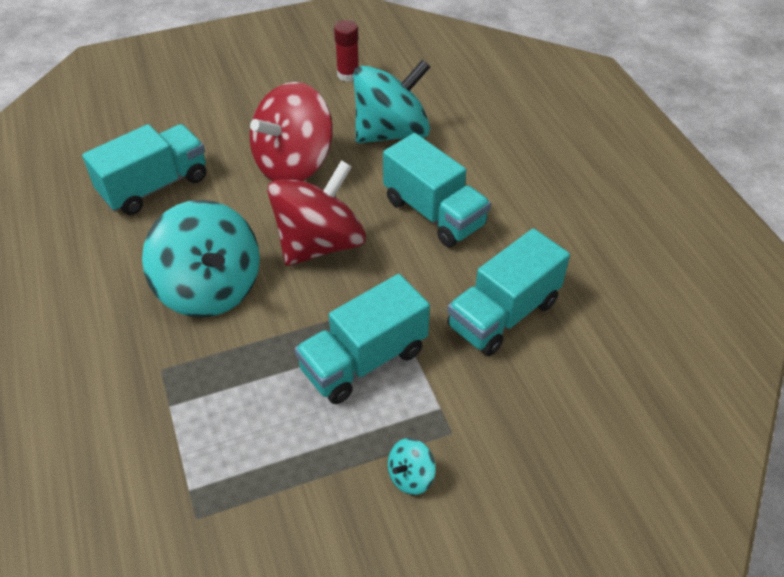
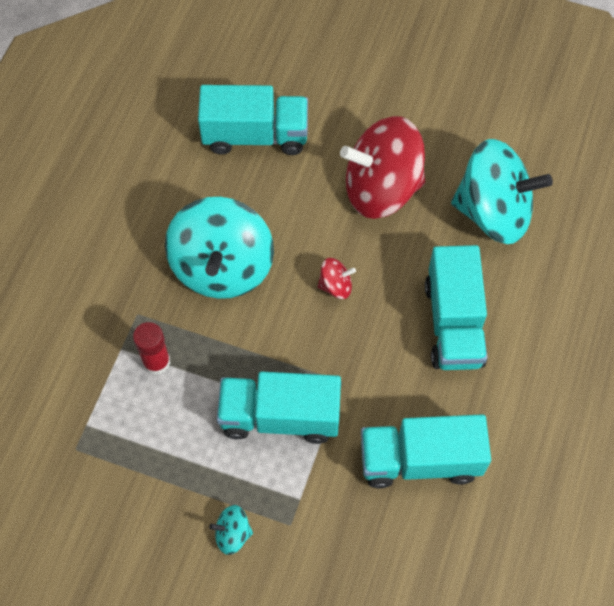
camera: 40 degrees right, 15 degrees up
(320, 243) = (335, 286): red spinning top -> red spinning top, size x0.41
(348, 75) = (513, 118): red glue stick -> red glue stick (156, 362)

